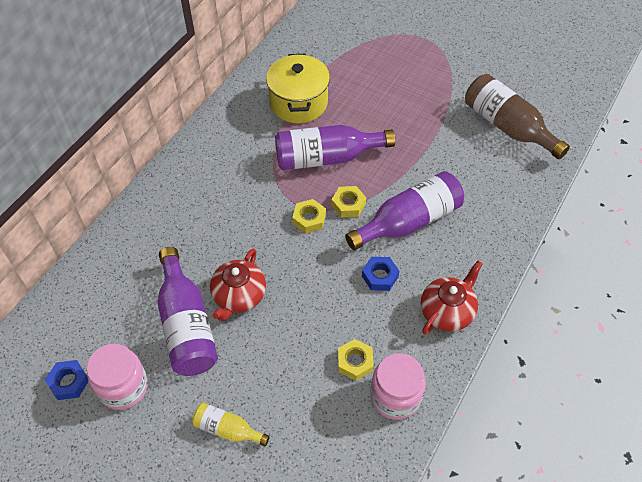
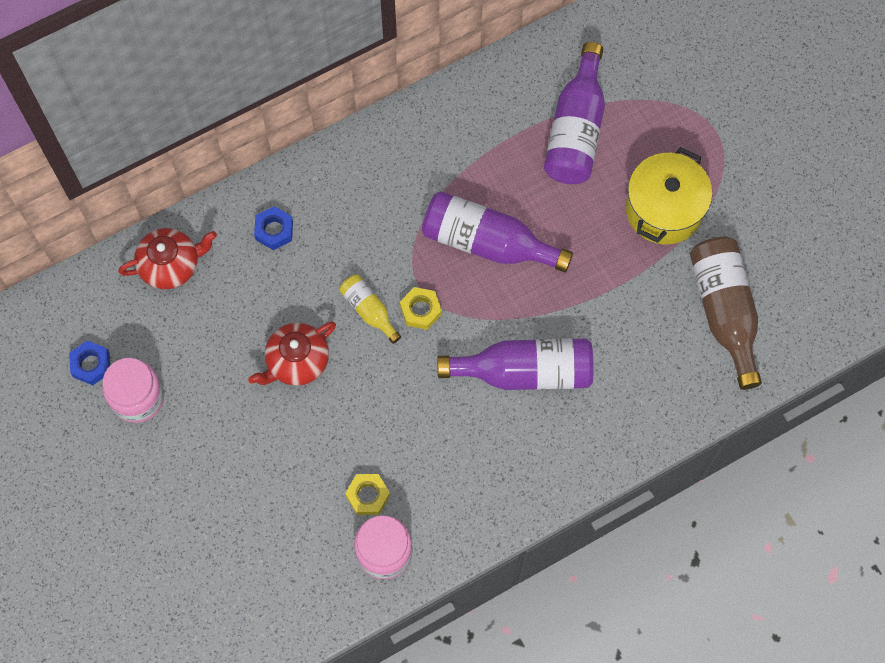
camera: 30 degrees right, 15 degrees up
(186, 325) = (229, 365): purple bottle -> purple bottle (576, 130)
(227, 429) = (210, 494): yellow bottle -> yellow bottle (369, 310)
(298, 103) = (502, 149): yellow pot -> yellow pot (664, 209)
(348, 204) = (473, 315): yellow nut -> none
(380, 276) = (452, 418): blue nut -> blue nut (274, 230)
(447, 311) = (495, 495): red teapot -> red teapot (171, 265)

